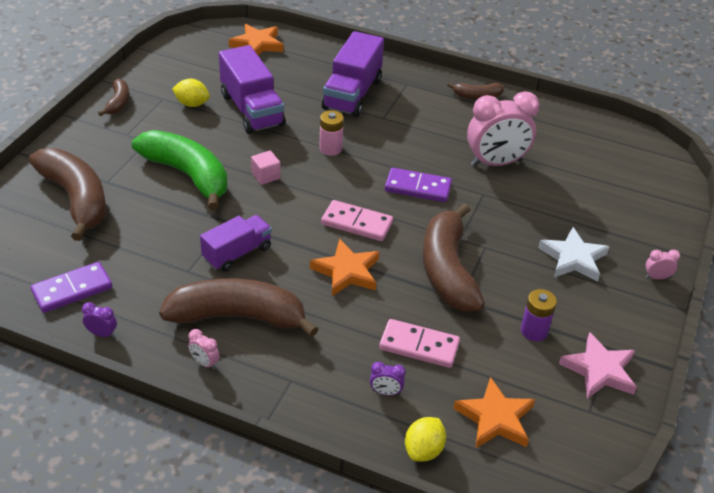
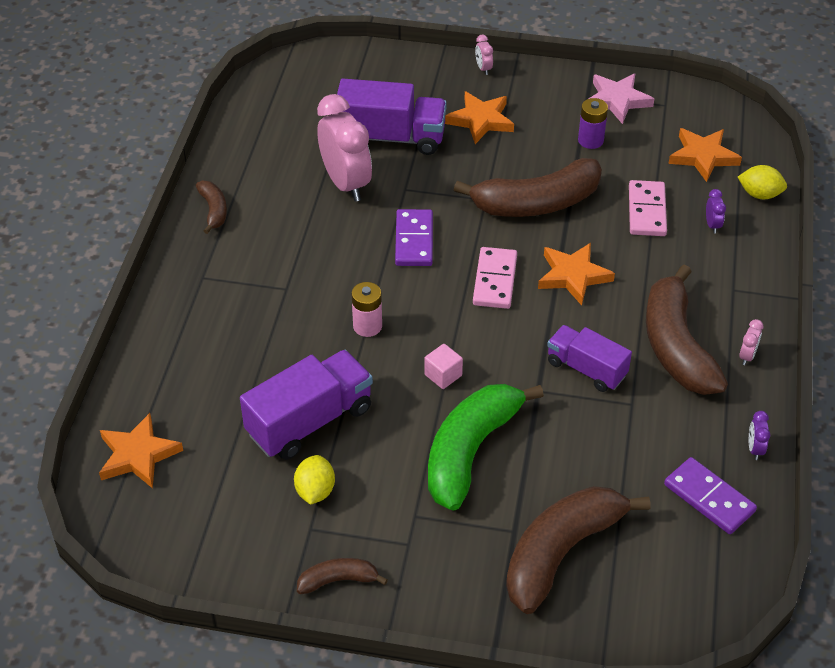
camera: 100 degrees left, 5 degrees up
(352, 94) = (242, 326): purple truck -> purple truck (391, 137)
(573, 258) = (481, 120): white star -> orange star

